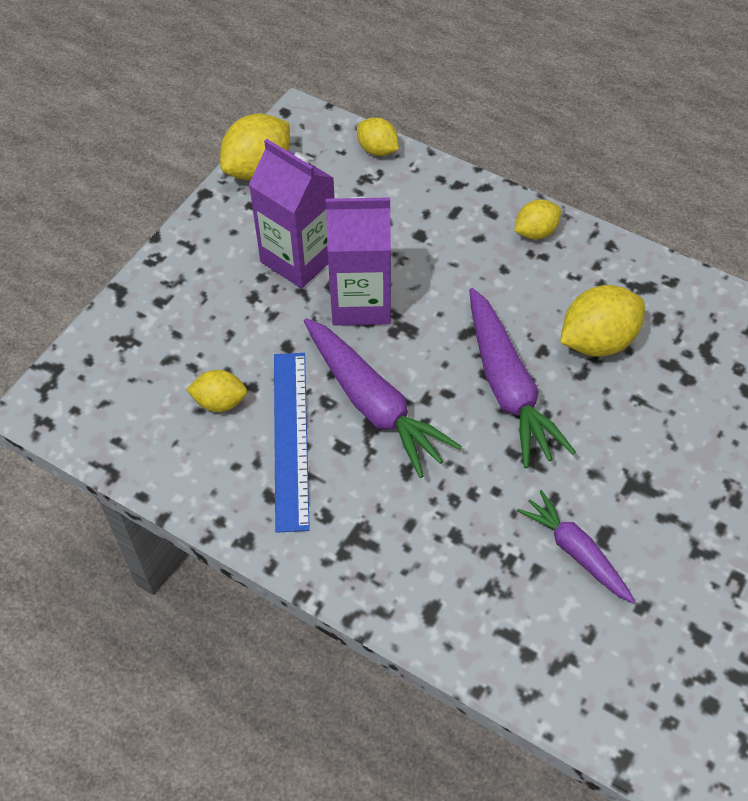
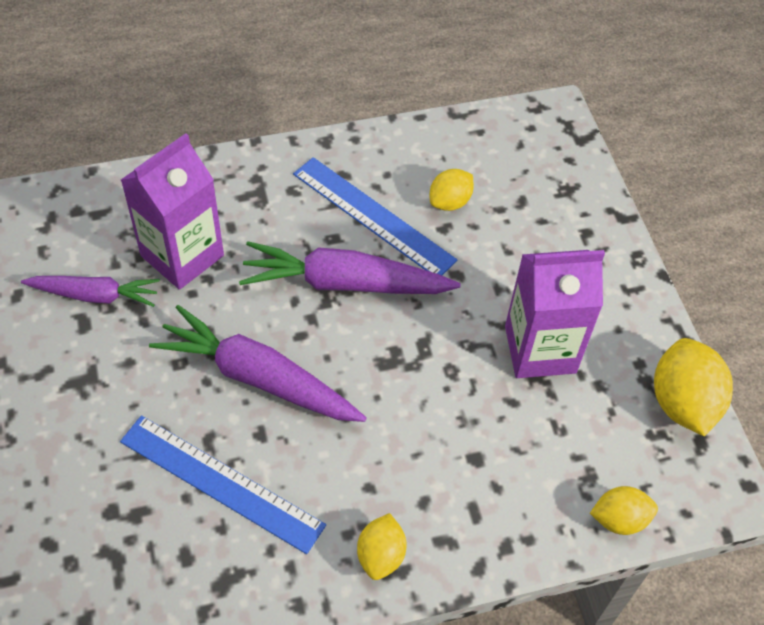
camera: 130 degrees right, 0 degrees up
(361, 302) = (447, 353): purple carton -> purple carton (182, 256)
(597, 341) = (221, 483): yellow lemon -> blue ruler

